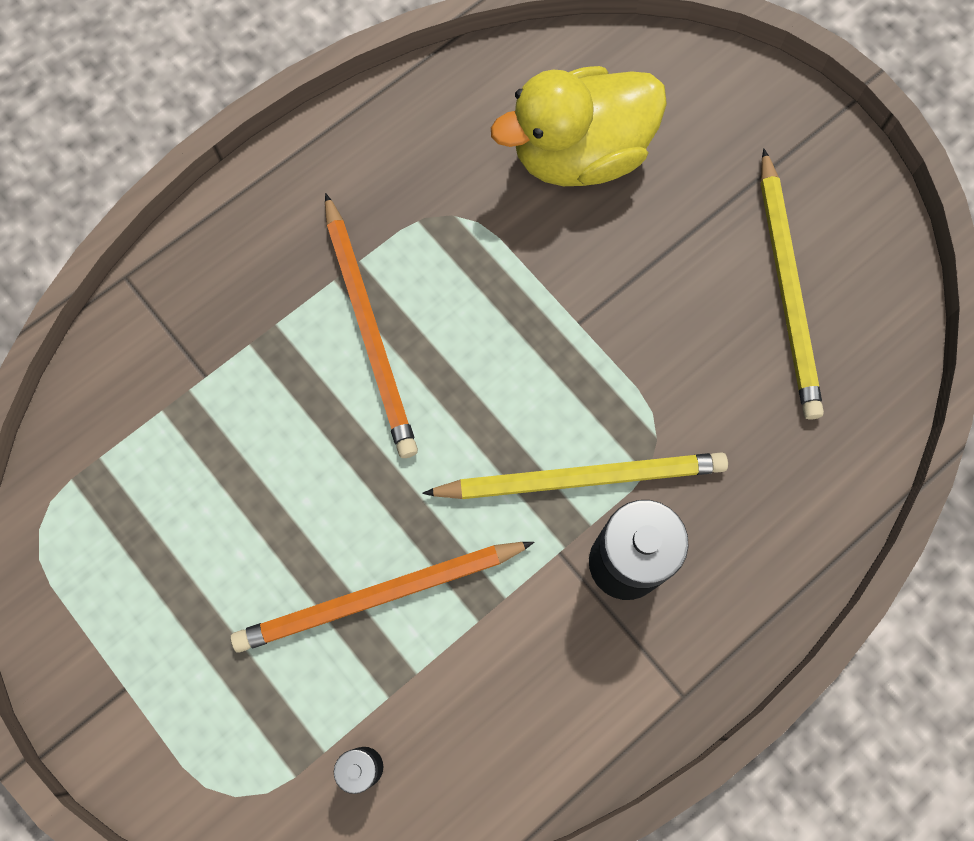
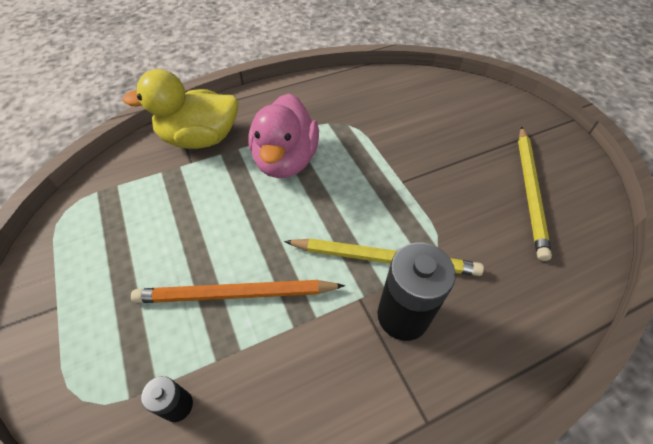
camera: 15 degrees right, 20 degrees down
(369, 329) = (285, 160): orange pencil -> pink duck
(579, 153) = (420, 113): yellow duck -> yellow duck (200, 139)

